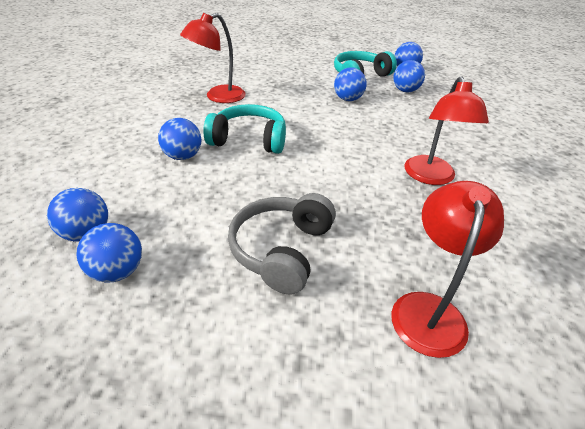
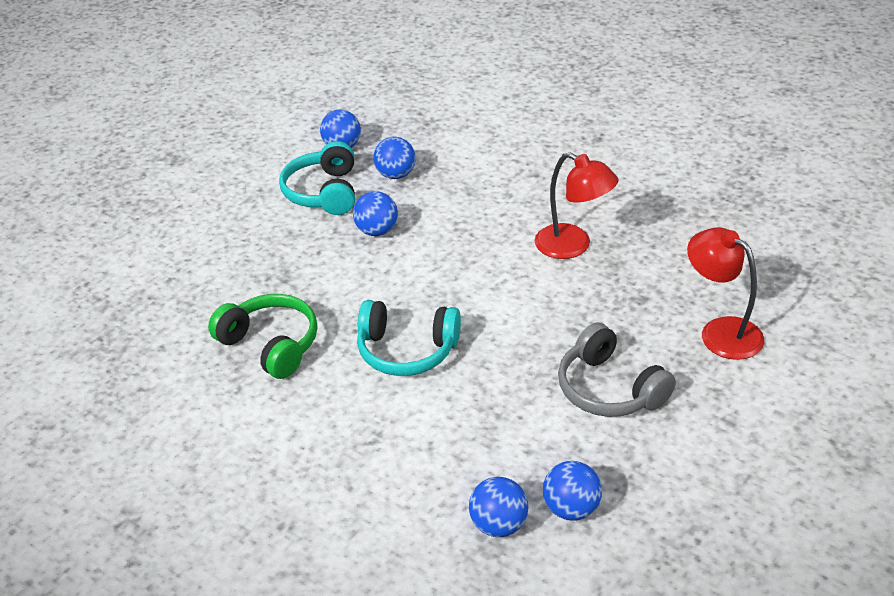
camera: 55 degrees left, 0 degrees up
(183, 156) = (402, 417): blue ball -> none
(218, 97) = (271, 345): red lamp -> green headphones
(249, 140) = (407, 350): turquoise headphones -> turquoise headphones turned 120 degrees counterclockwise

